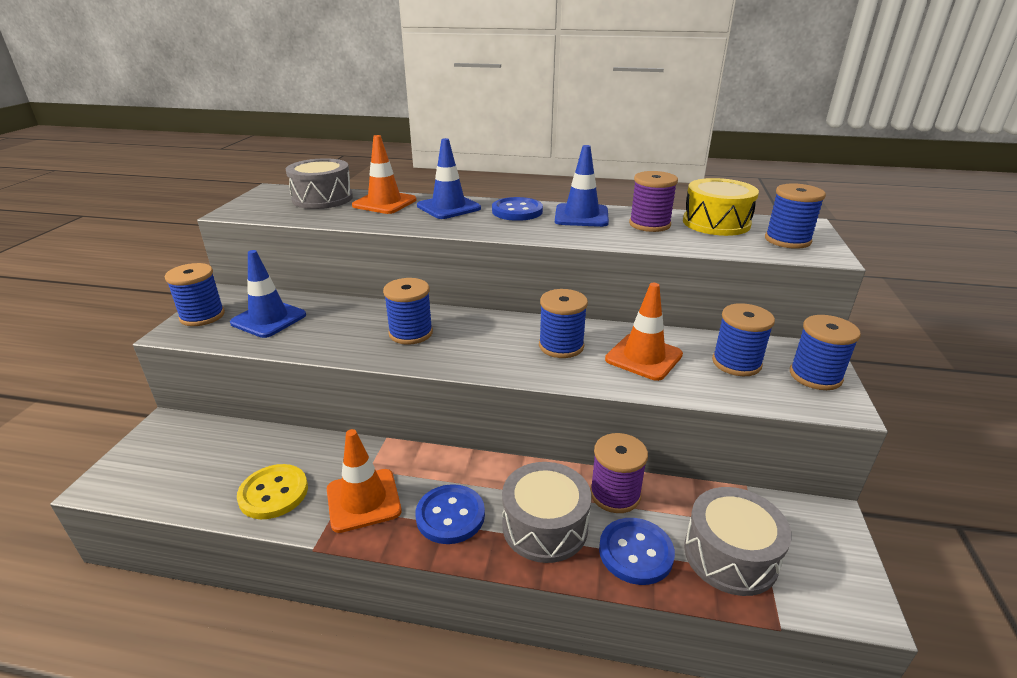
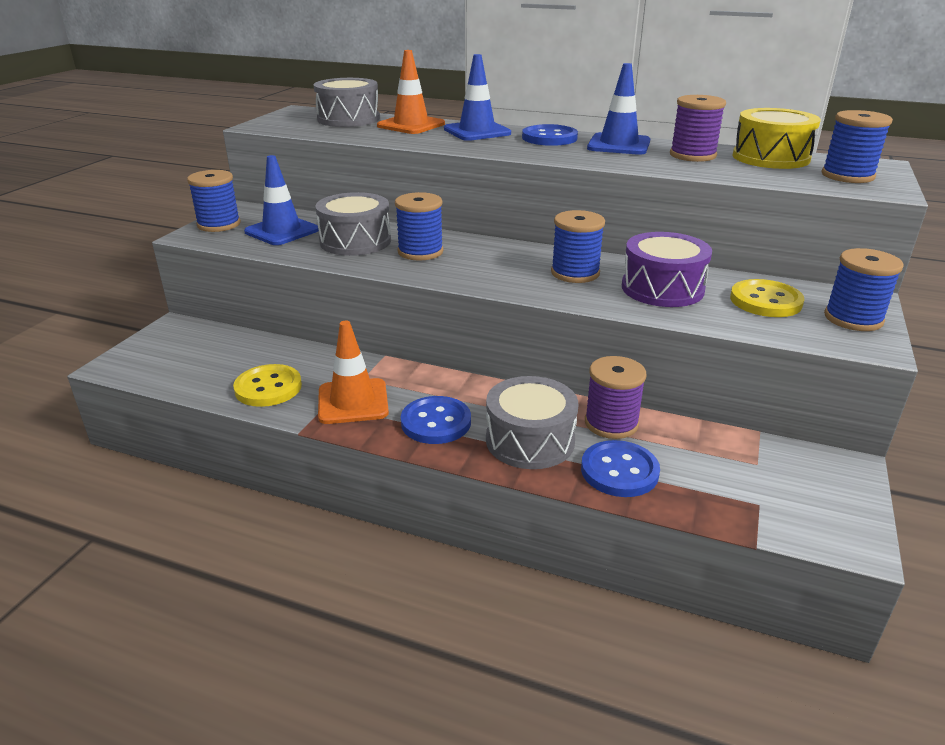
camera: 10 degrees right, 0 degrees up
(643, 357) = (662, 288): orange traffic cone -> purple drum
(730, 555) = (721, 484): grey drum -> grey drum (355, 241)
(736, 363) = (765, 301): blue spool -> yellow button

